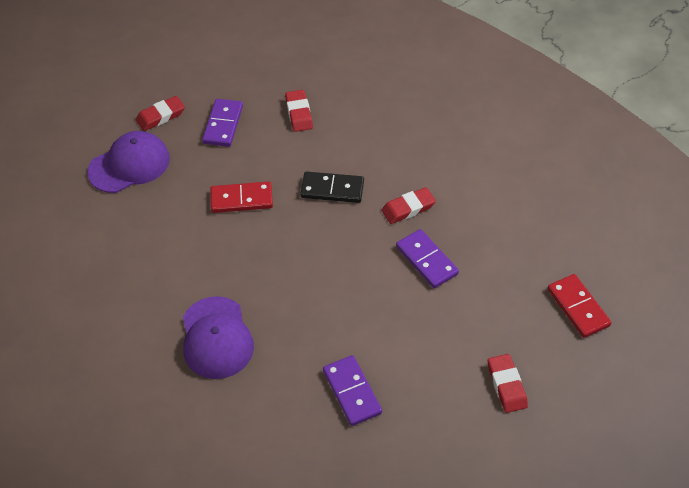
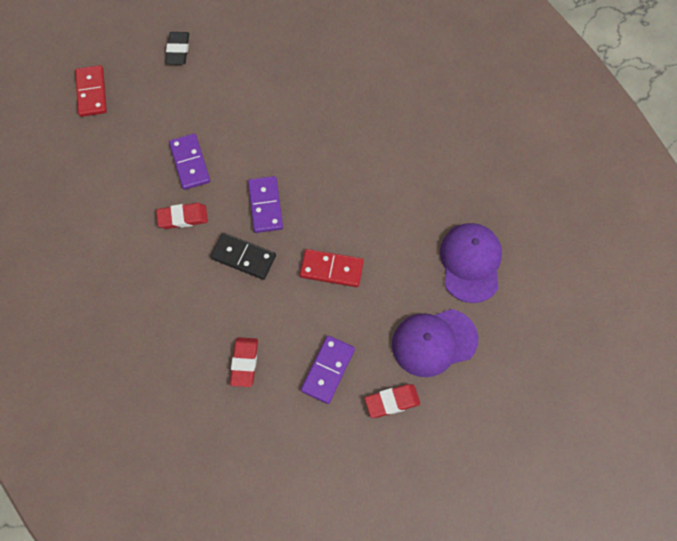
camera: 165 degrees left, 15 degrees up
(216, 338) = (384, 140): purple cap -> purple cap (470, 263)
(351, 392) = (292, 73): purple domino -> purple domino (265, 205)
(506, 385) = (178, 50): red eraser -> black eraser

